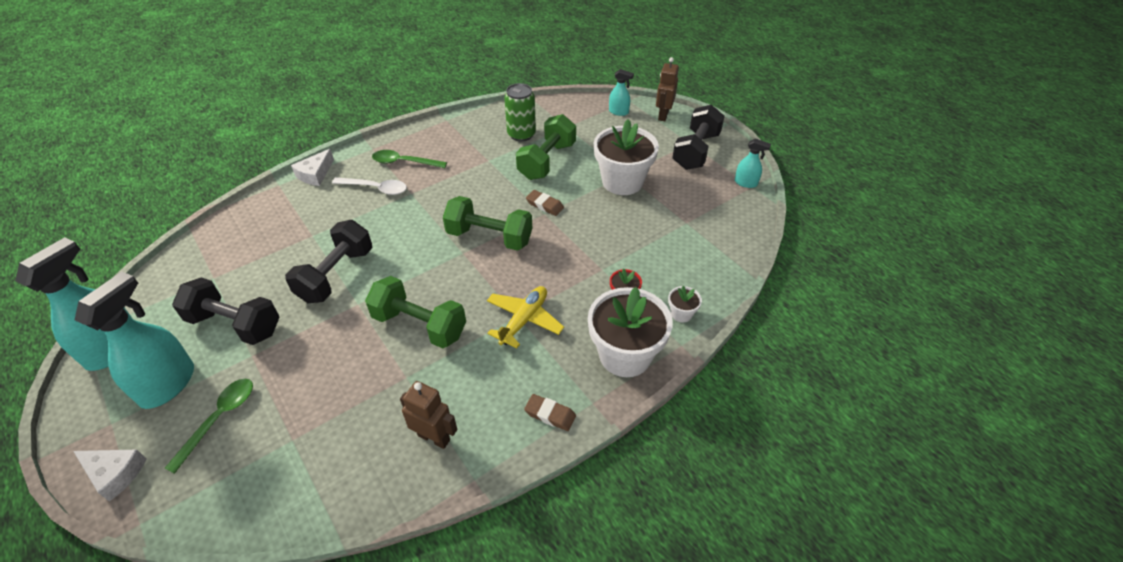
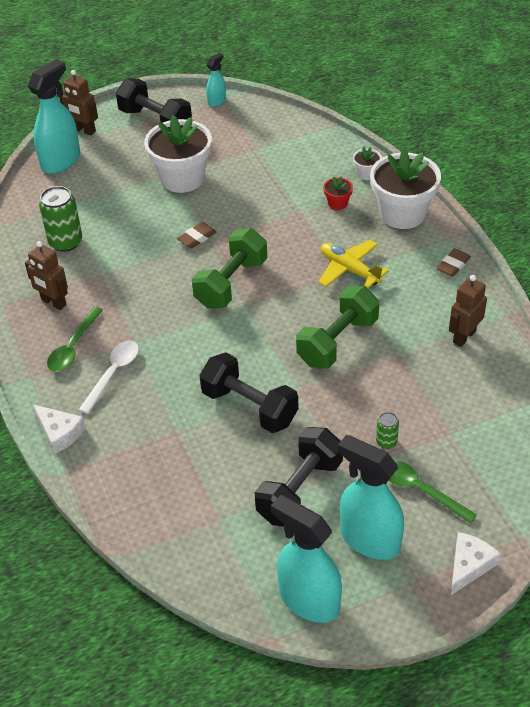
camera: 75 degrees left, 0 degrees up
(285, 382) = (386, 442): none -> green can
(451, 143) = (53, 302): none -> brown robot
(547, 161) = (124, 227): green dumbbell -> none
(619, 112) = (61, 161): turquoise spray bottle -> turquoise spray bottle, size x2.00

